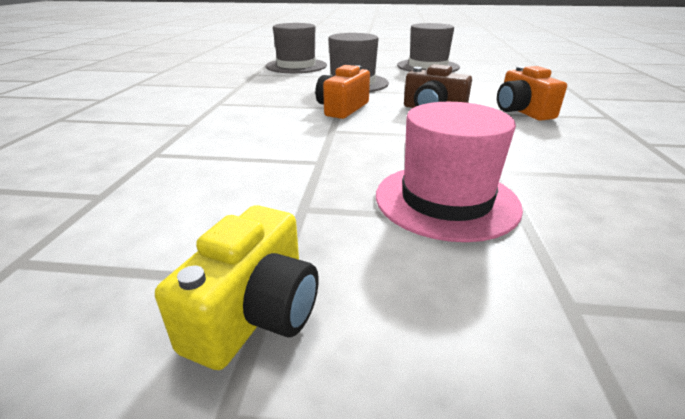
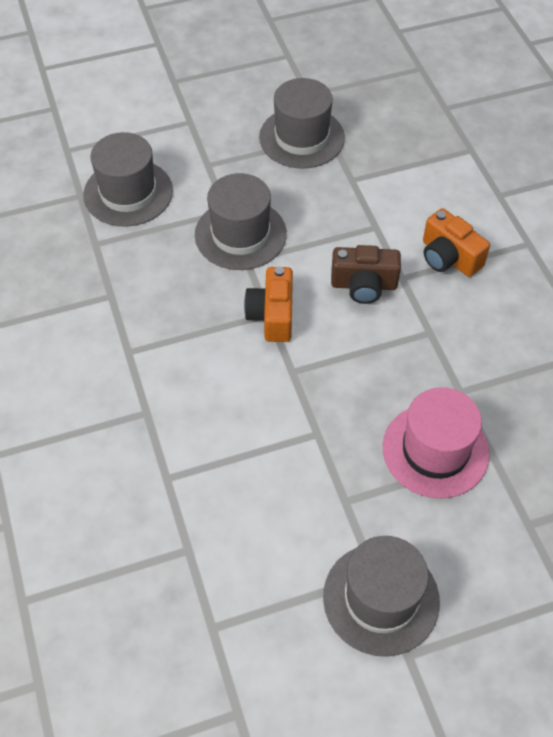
camera: 25 degrees left, 25 degrees up
(256, 313) = (381, 598): yellow camera -> grey hat

